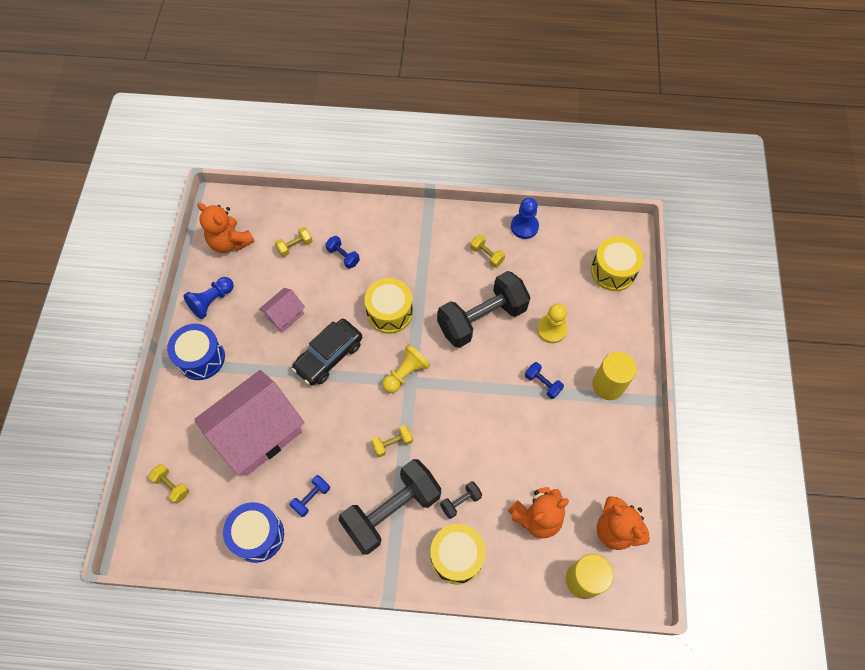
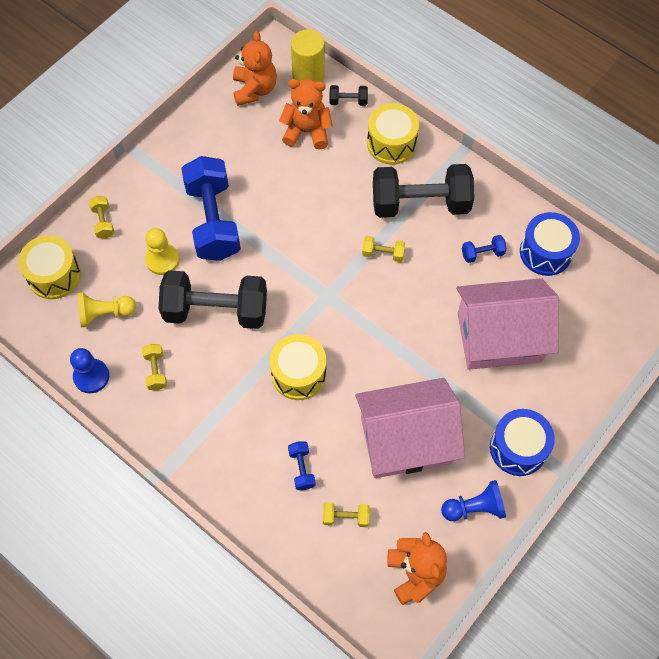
camera: 145 degrees left, 0 degrees up
(172, 486) = (604, 338): yellow dumbbell -> yellow dumbbell (103, 222)
(285, 315) = (406, 440): pink house -> pink house, size x2.17
(329, 356) = (388, 368): black car -> none
(406, 373) = (327, 305): yellow pawn -> yellow pawn (105, 314)
(460, 502) = (359, 177): black dumbbell -> black dumbbell (348, 101)
(542, 383) = (213, 221): blue dumbbell -> blue dumbbell, size x2.40
(608, 385) = (160, 185): yellow cylinder -> none

